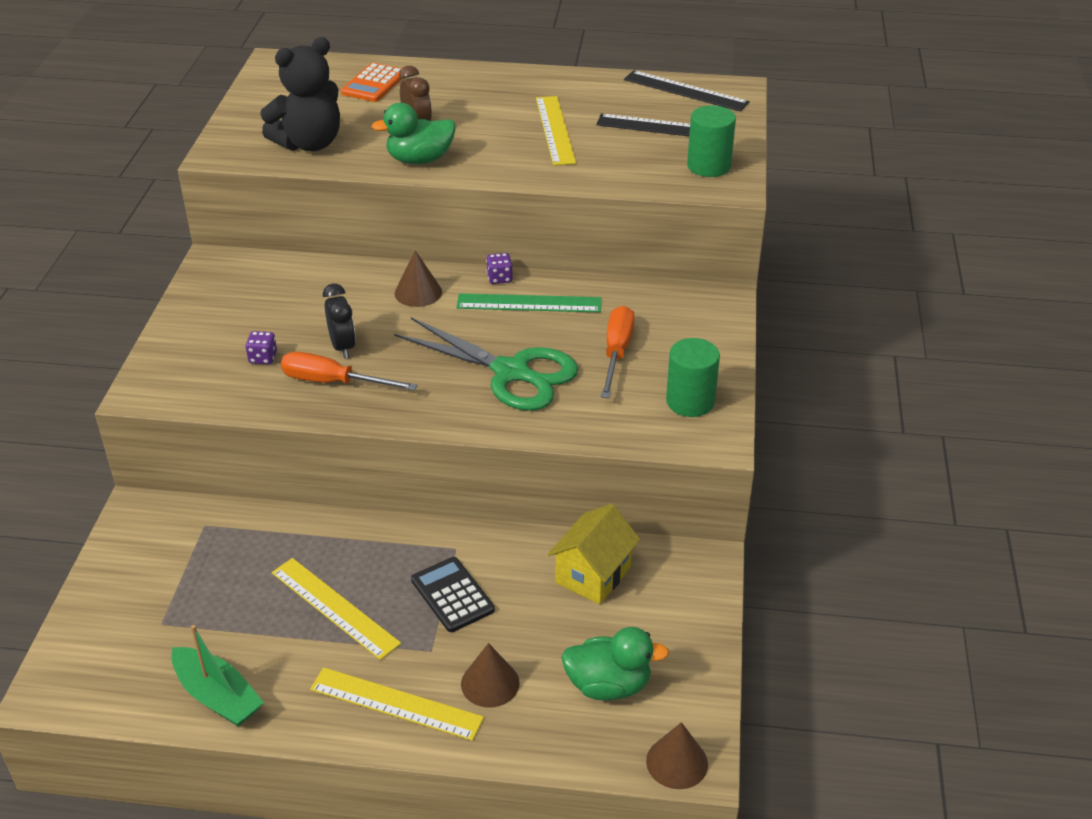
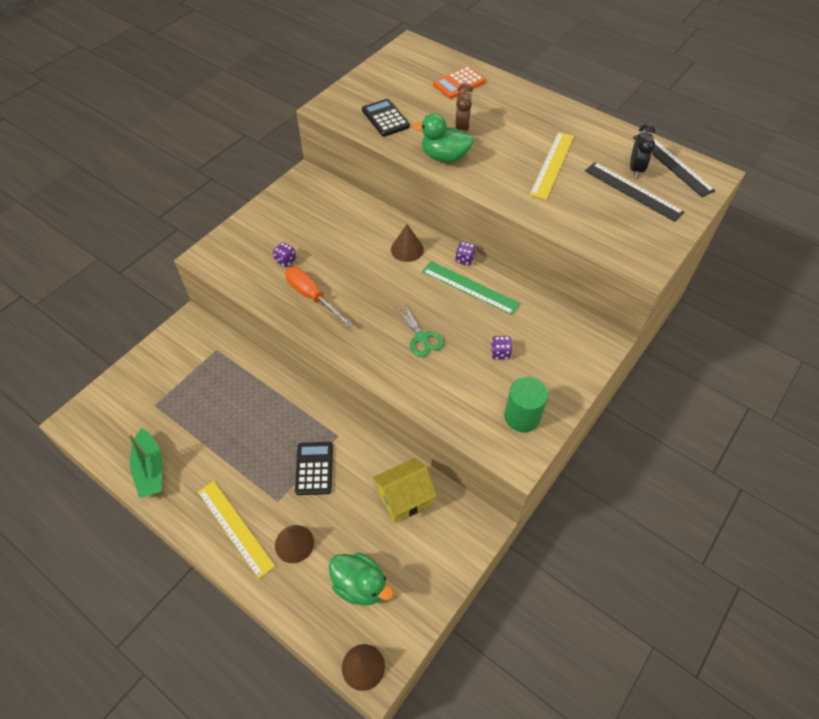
camera: 30 degrees right, 15 degrees up
(309, 143) = (385, 118): black teddy bear -> black calculator
(334, 607) = (246, 442): yellow ruler -> none
(342, 347) = (335, 272): black clock -> black clock (635, 169)
(511, 372) = (421, 337): green scissors -> green scissors, size x0.51
(617, 353) = (500, 353): orange screwdriver -> purple dice
(708, 166) = (641, 238): green cylinder -> none

